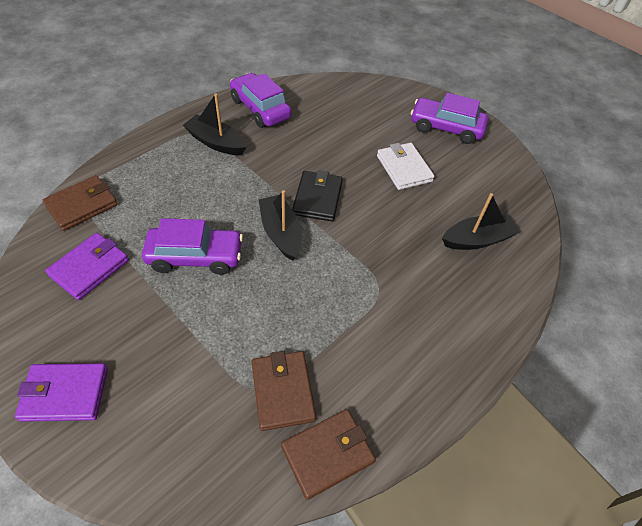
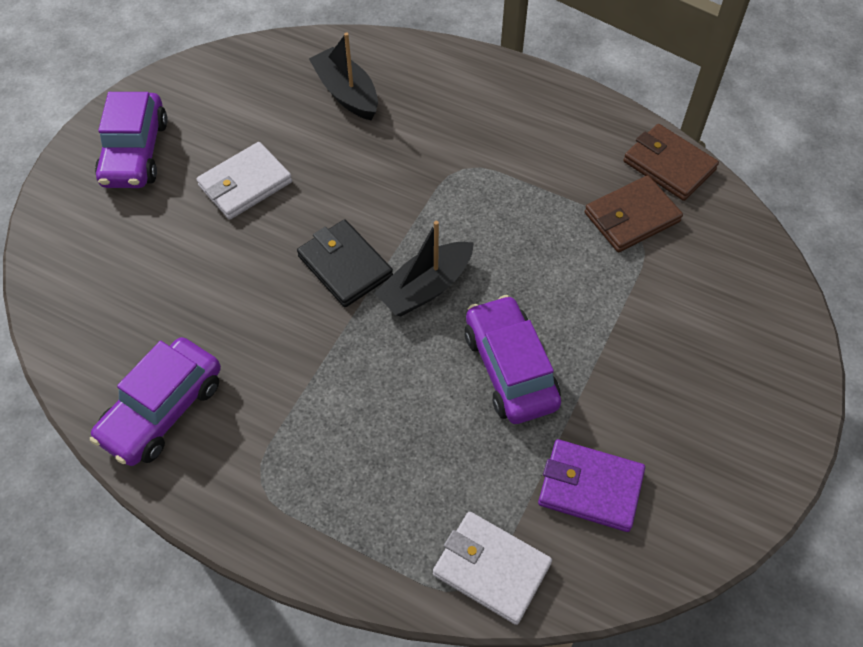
camera: 105 degrees left, 5 degrees up
(65, 394) = (752, 412): purple wallet -> none
(82, 205) = (491, 569): brown wallet -> white wallet
(216, 142) = (275, 441): black boat -> none
(317, 198) = (345, 266): black wallet -> black wallet turned 60 degrees clockwise

